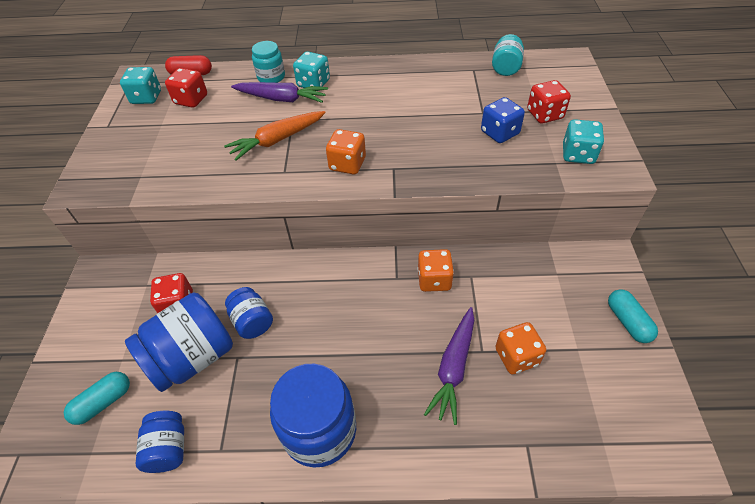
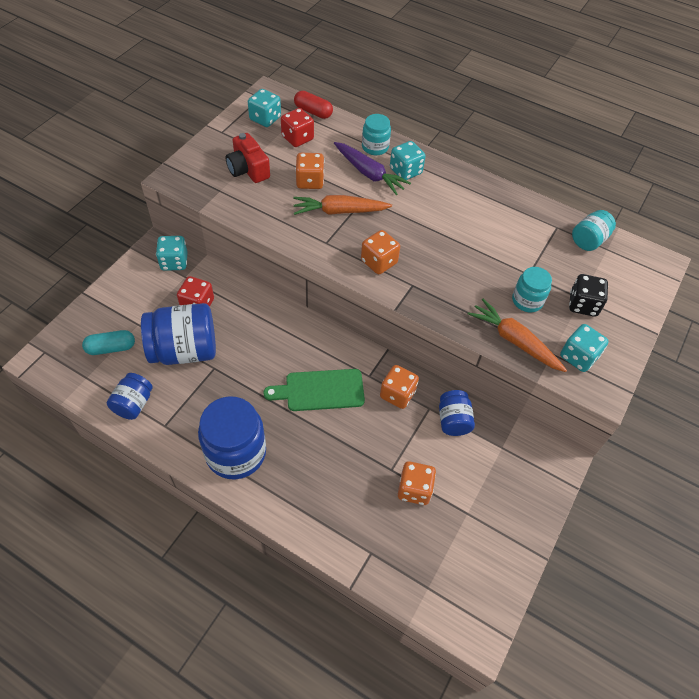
camera: 25 degrees right, 5 degrees up
(125, 277) = (174, 262): none -> turquoise dice
(158, 145) = (248, 169): none -> red camera
(229, 129) = (310, 181): none -> orange dice
(252, 322) = (240, 348): blue jar -> blue jar (453, 420)
(361, 317) = (320, 390): none -> green cutting board
(454, 368) = (360, 468): purple carrot -> none
(499, 133) = (527, 300): blue dice -> turquoise jar
(518, 169) = (514, 341): none -> orange carrot
(544, 114) = (583, 305): red dice -> black dice
(628, 322) = (527, 518): turquoise capsule -> none

